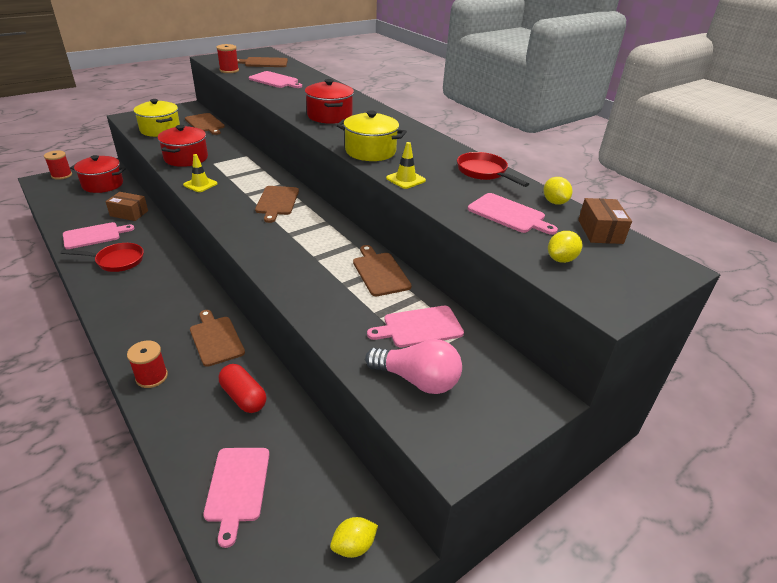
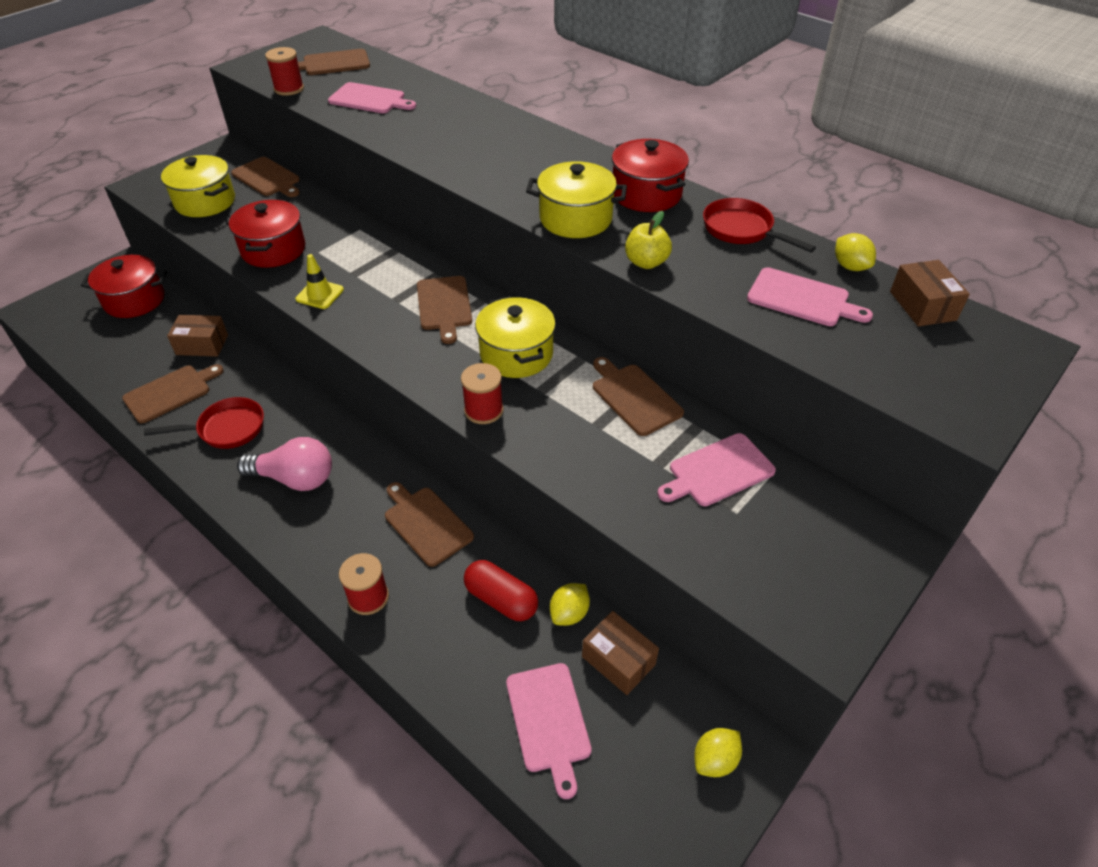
camera: 10 degrees left, 10 degrees up
(61, 175) = (61, 295): red spool -> red spool (484, 410)
(94, 235) = (170, 392): pink cutting board -> brown cutting board
(310, 235) = (516, 354): none -> yellow pot
(310, 456) = (618, 660): none -> brown box
(329, 116) = (486, 159): red pot -> red pot (646, 194)
(405, 179) = (646, 262): yellow traffic cone -> yellow apple
(417, 380) = (745, 548): pink light bulb -> pink light bulb (295, 478)
(561, 259) = (893, 361): yellow lemon -> yellow lemon (569, 613)

